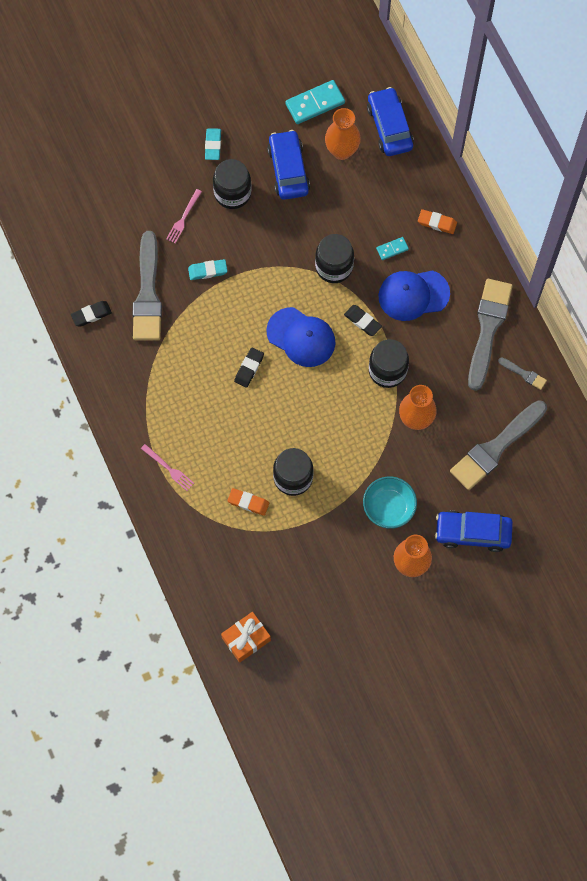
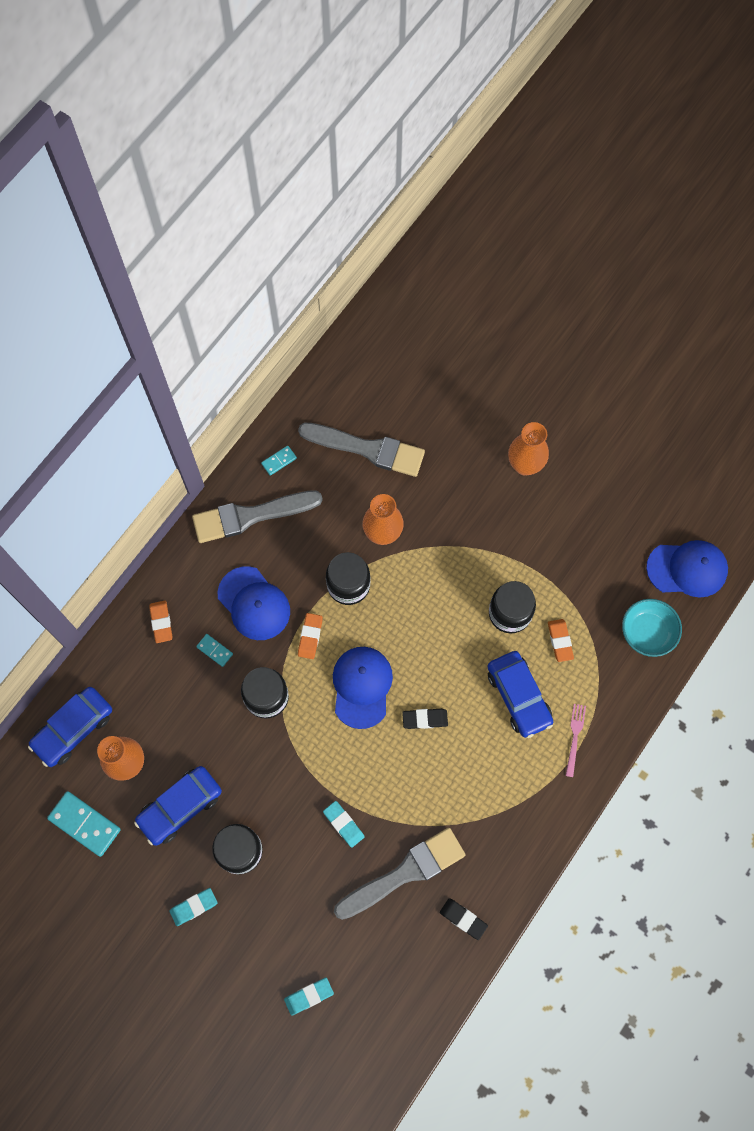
camera: 120 degrees left, 0 degrees up
(106, 188) = (309, 996): none -> turquoise eraser
(183, 218) = (297, 887): pink fork -> none
(246, 639) = (687, 569): orange gift -> blue cap
(362, 321) = (310, 637): black eraser -> orange eraser
(389, 507) = (483, 512): turquoise bowl -> turquoise bowl (647, 632)
(472, 533) = (462, 428): blue car -> blue car (519, 696)
(524, 374) = (279, 461): grey brush -> turquoise domino

